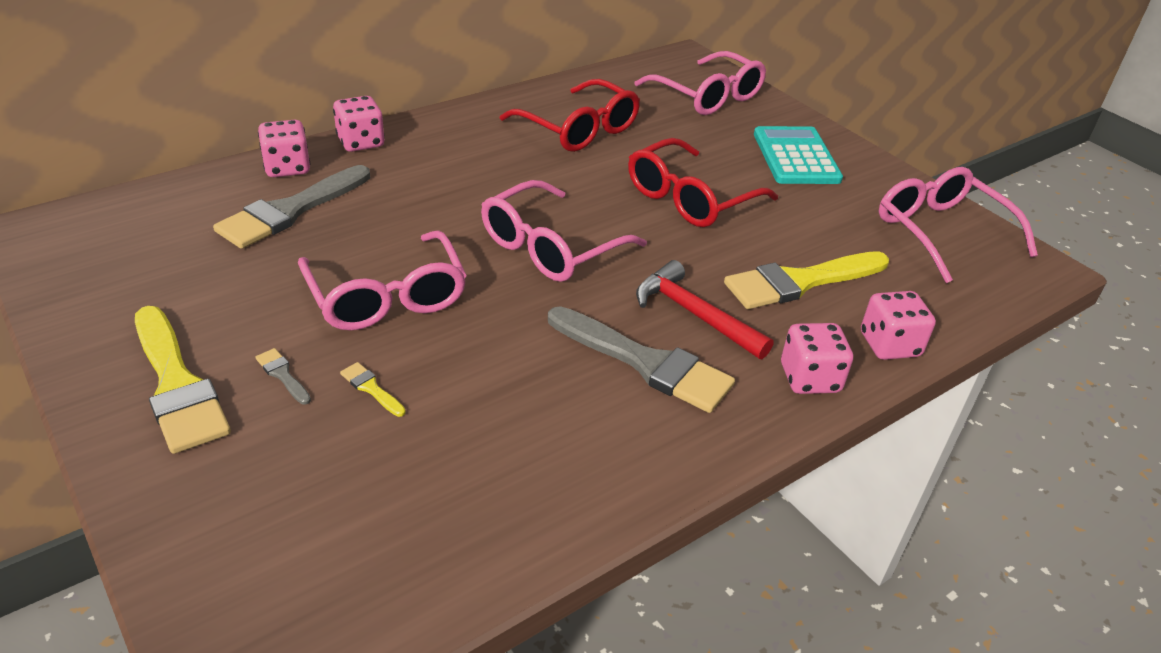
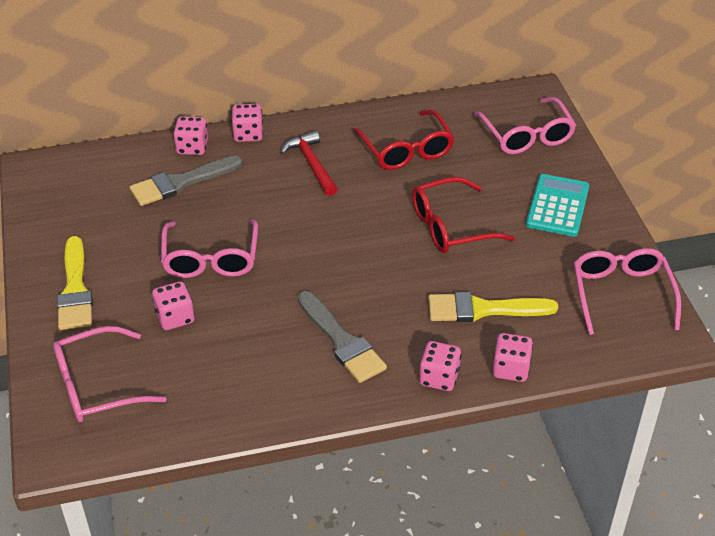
camera: 25 degrees right, 5 degrees up
(282, 375) = (131, 297): grey brush -> none
(371, 388) = (175, 317): yellow brush -> pink dice
(550, 247) = (330, 245): pink glasses -> pink glasses (97, 386)
(694, 314) = (394, 316): red hammer -> red hammer (312, 164)

